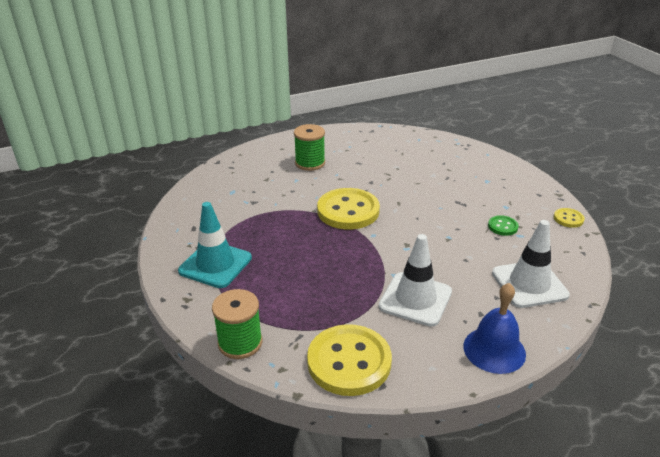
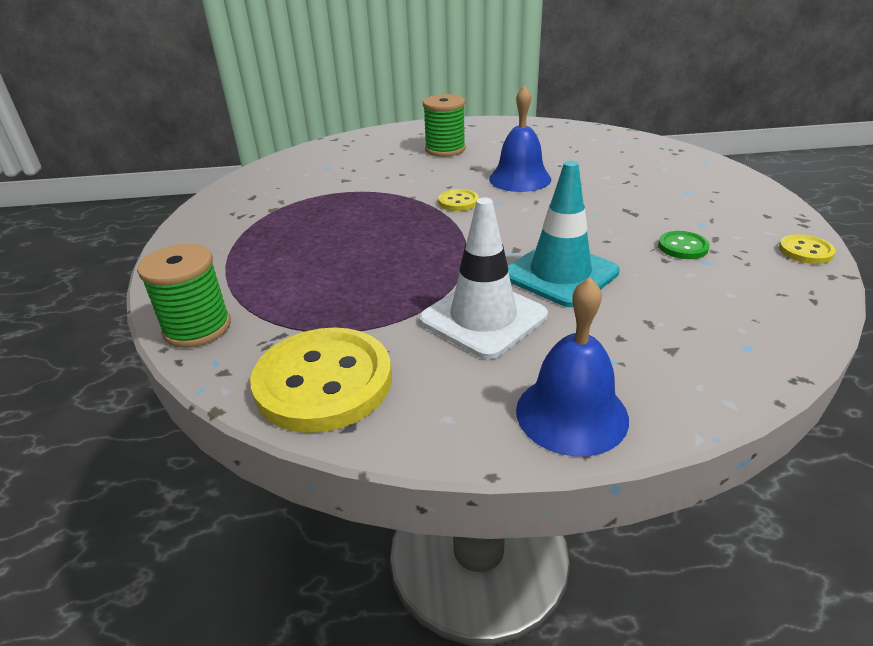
camera: 20 degrees right, 0 degrees up
(215, 264) = (244, 236): turquoise traffic cone -> turquoise traffic cone (560, 274)
(348, 211) = (458, 202): yellow button -> yellow button, size x0.46
(378, 184) = (520, 179): none -> blue bell
(529, 284) = (689, 329): white traffic cone -> none

